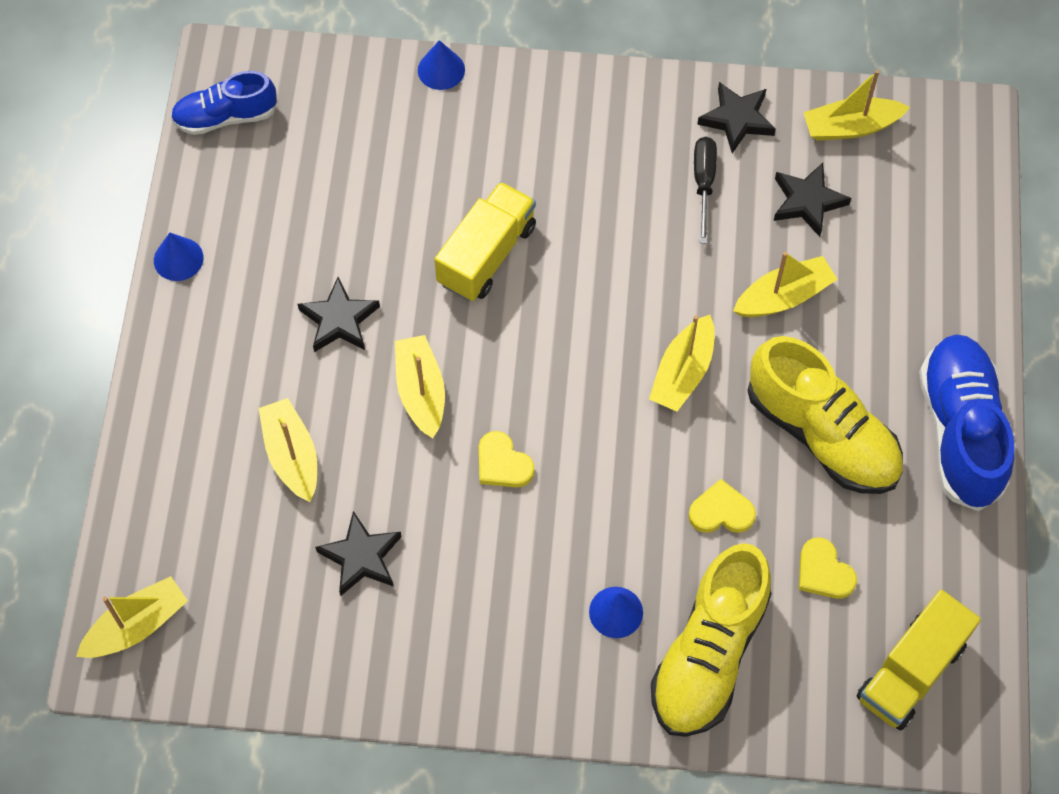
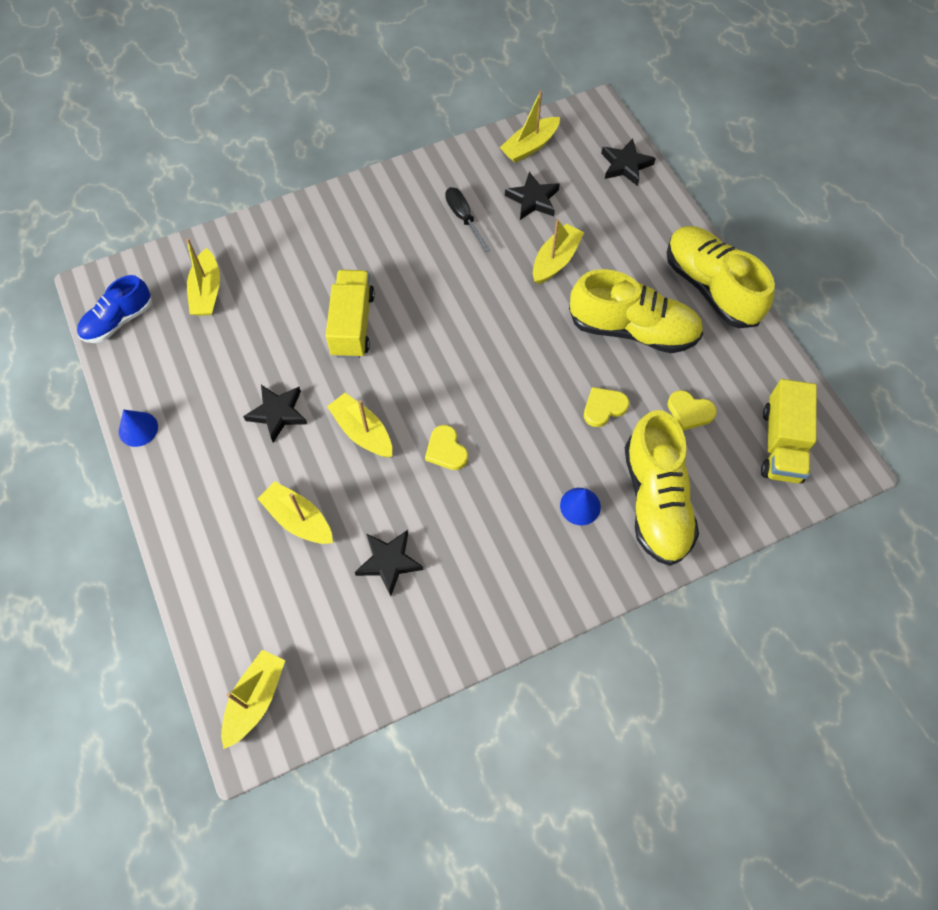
camera: 30 degrees left, 0 degrees up
(441, 70) = (251, 226): blue cone -> none
(502, 464) = (446, 450): yellow heart -> yellow heart turned 45 degrees clockwise
(683, 372) = (524, 335): yellow boat -> yellow boat (207, 291)
(737, 119) = (459, 172): black star -> black star (625, 165)
(960, 431) = (710, 287): blue shoe -> yellow shoe

